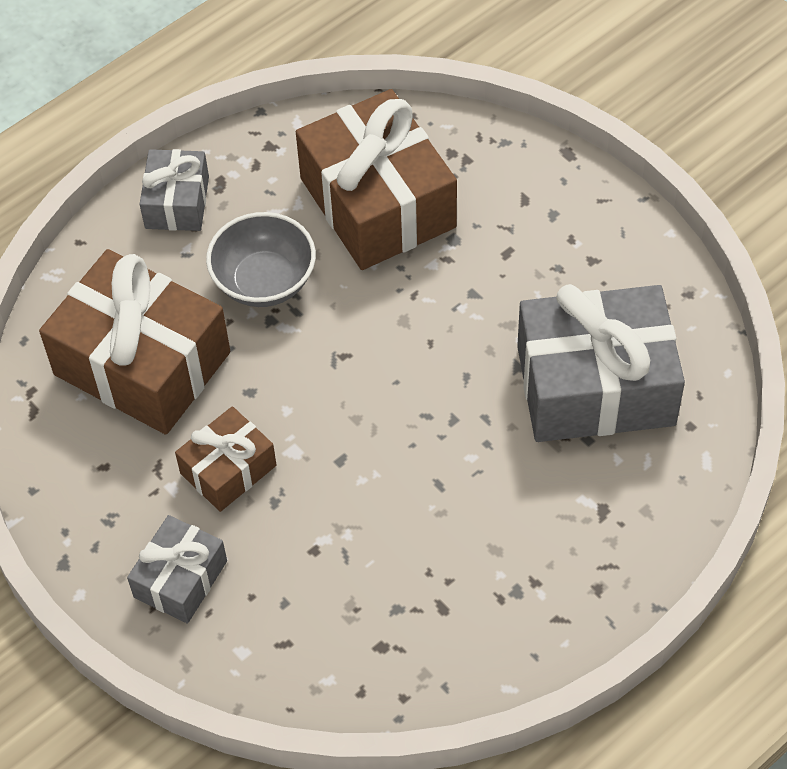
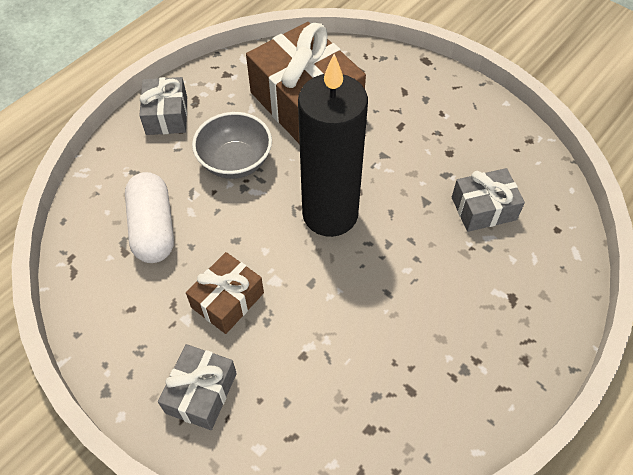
camera: 10 degrees left, 0 degrees up
(142, 363) = (153, 228): brown gift -> white capsule
(382, 370) = (330, 214): none -> black candle
(595, 385) = (483, 208): grey gift -> grey gift, size x0.52

